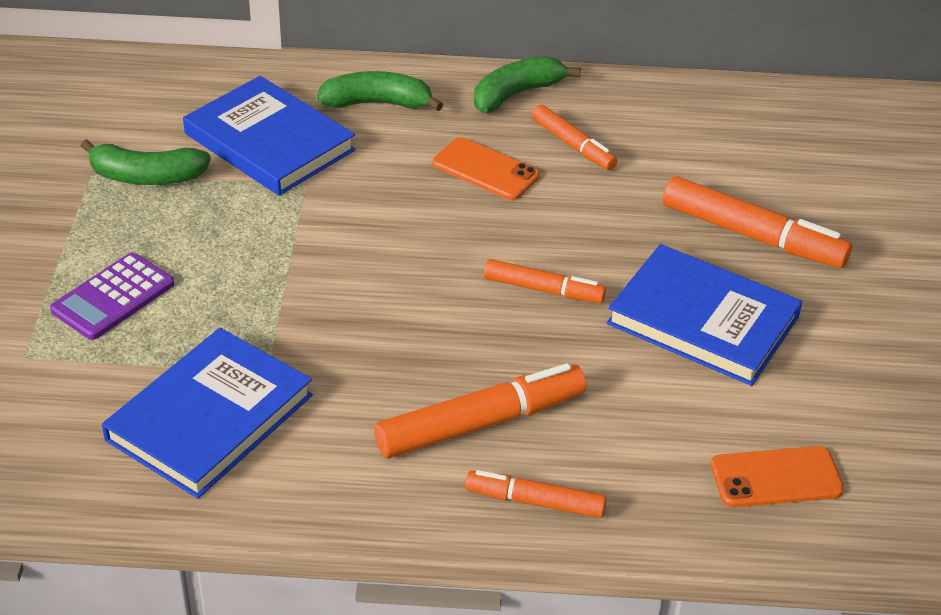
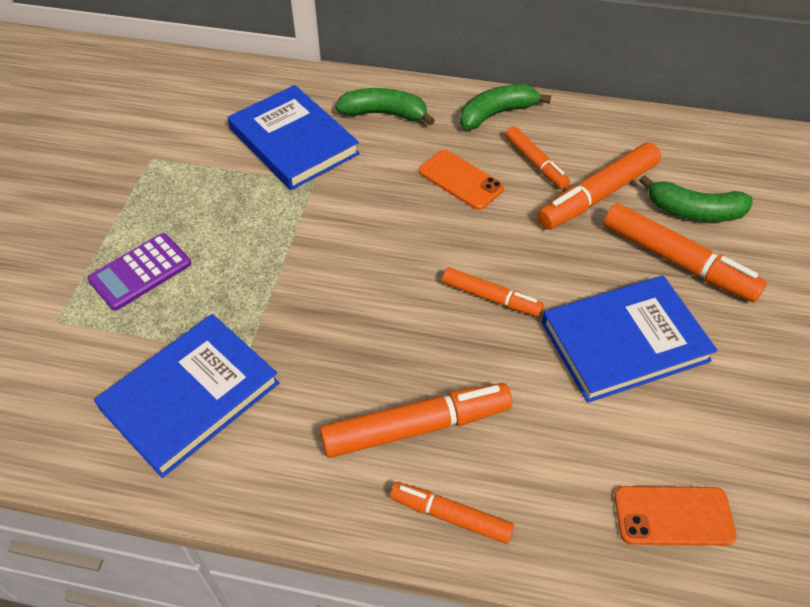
camera: 10 degrees right, 10 degrees up
(146, 177) = (192, 165): green banana -> green banana (694, 211)
(651, 174) = (597, 195): none -> orange marker
(703, 320) = (624, 342): blue book -> blue book turned 60 degrees counterclockwise

